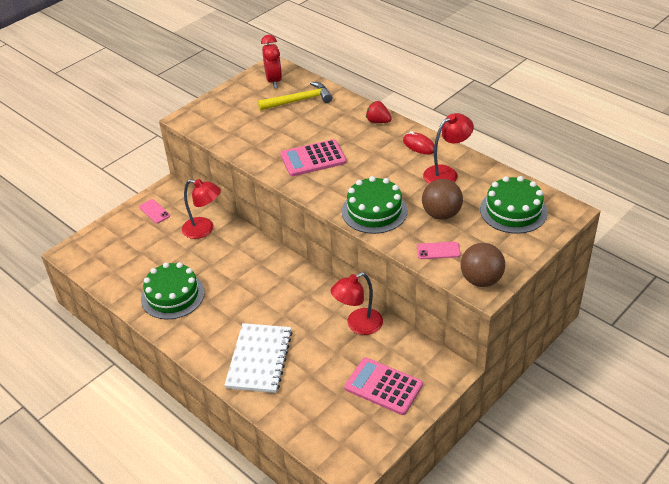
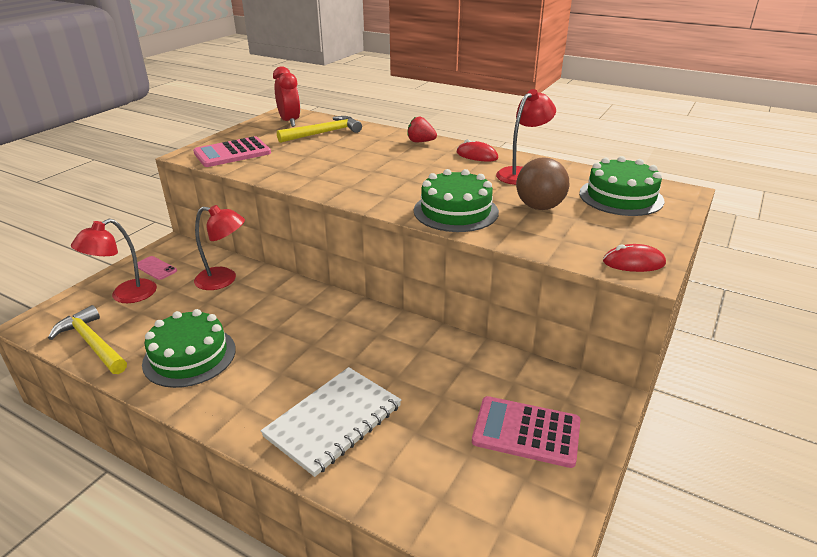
camera: 15 degrees left, 10 degrees down
(108, 275) = (92, 343): none -> yellow hammer
(259, 359) = (334, 421): white notebook -> white notebook turned 45 degrees clockwise
(313, 158) = (358, 174): pink calculator -> pink calculator (232, 153)
(358, 325) = (458, 359): red lamp -> red lamp (125, 295)
(438, 251) = (558, 240): pink phone -> none
(481, 280) = (633, 263): brown ball -> red mouse

